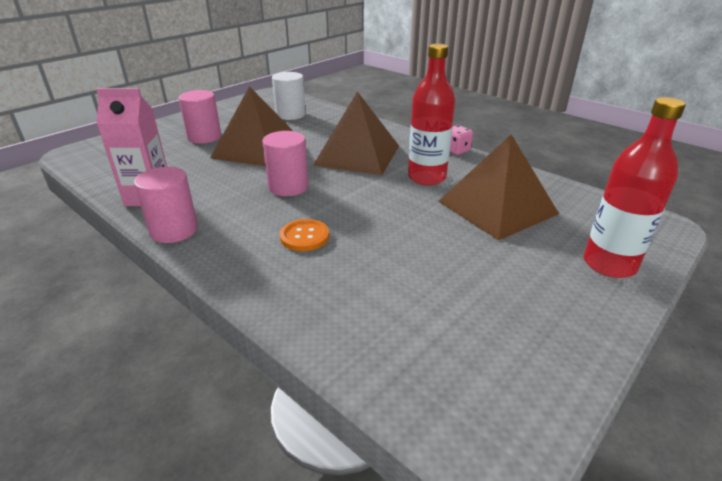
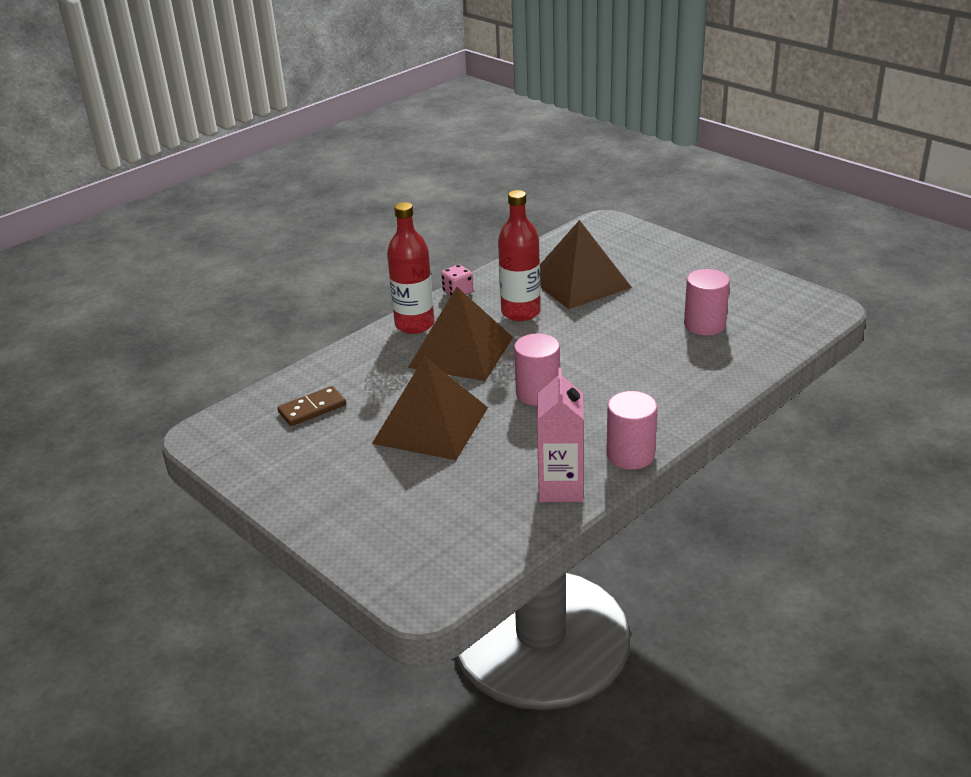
camera: 85 degrees left, 0 degrees up
(204, 137) = (382, 476): pink cylinder -> pink cylinder (704, 325)
(290, 114) = (312, 408): white cylinder -> brown domino
(304, 236) = (634, 377): orange button -> none
(609, 264) = (658, 250): red bottle -> red bottle (414, 325)

